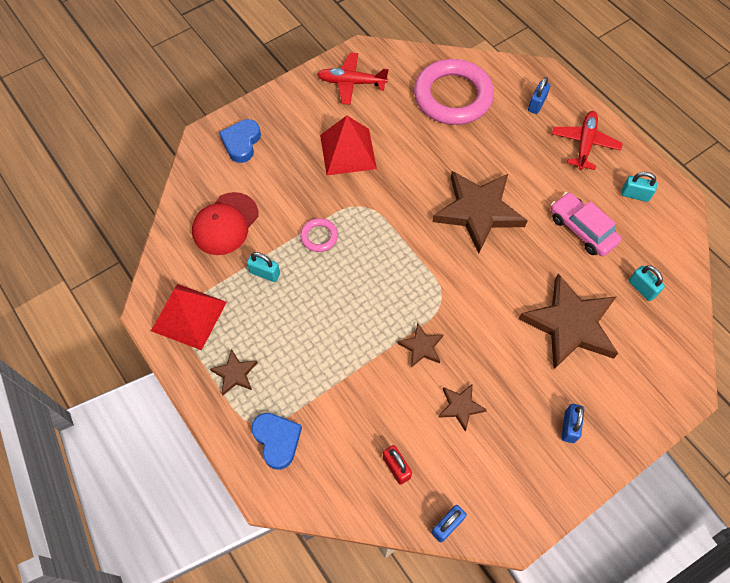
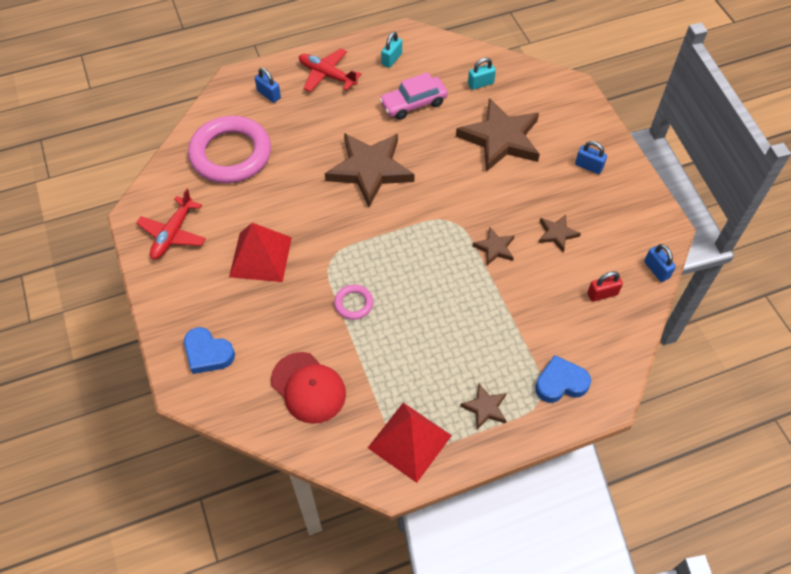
camera: 75 degrees left, 5 degrees down
(265, 273) = (380, 360): turquoise padlock -> none

